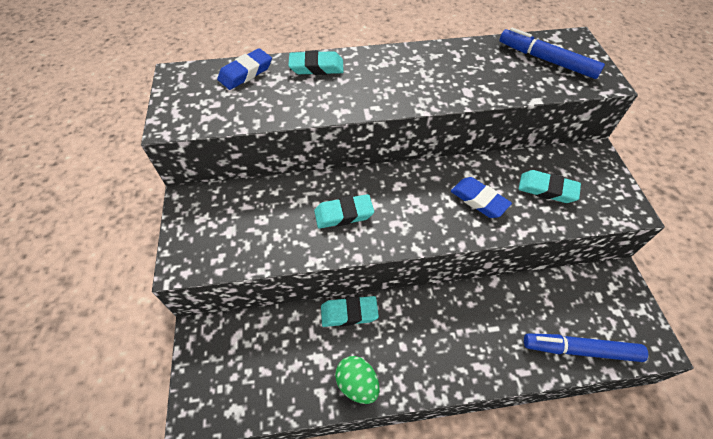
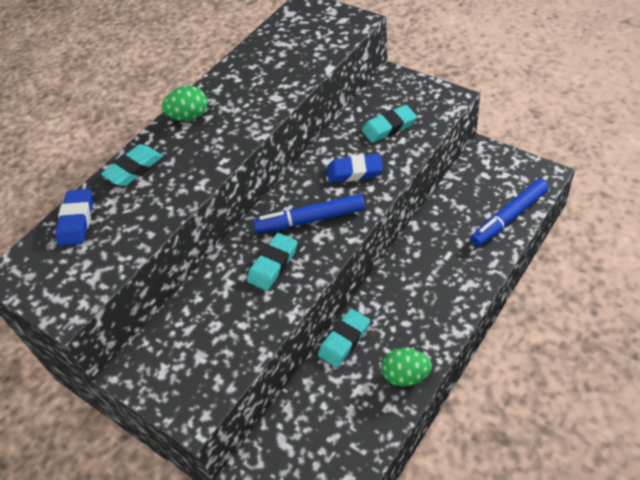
camera: 40 degrees left, 5 degrees down
(392, 60) = (189, 116): none -> green egg
(546, 60) = (302, 34): blue marker -> blue marker (310, 220)

